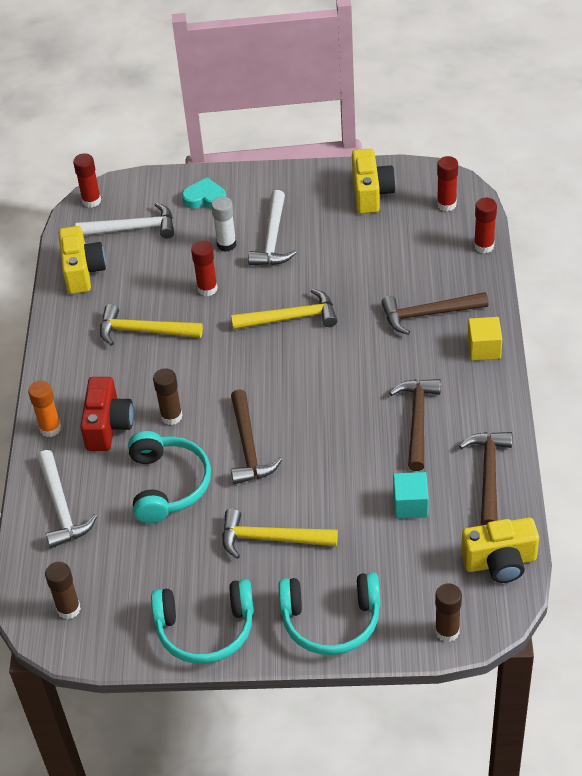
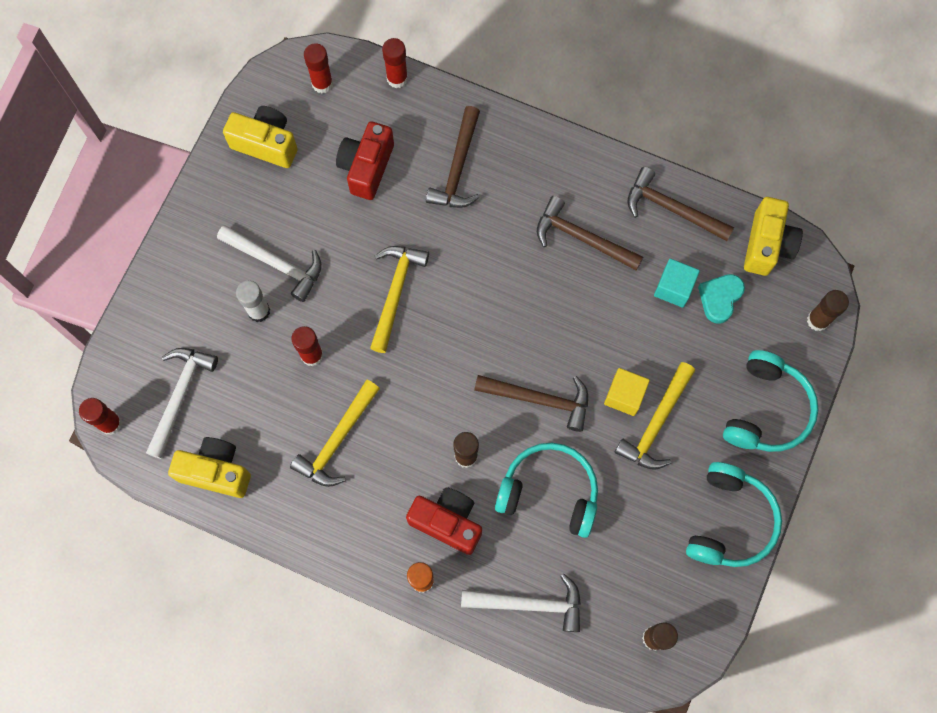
camera: 70 degrees left, 25 degrees up
(205, 198) = (177, 305): turquoise heart -> turquoise heart (720, 298)
(390, 258) = (366, 167): none -> red camera
(484, 348) = (525, 141): yellow cube -> yellow cube (624, 396)

